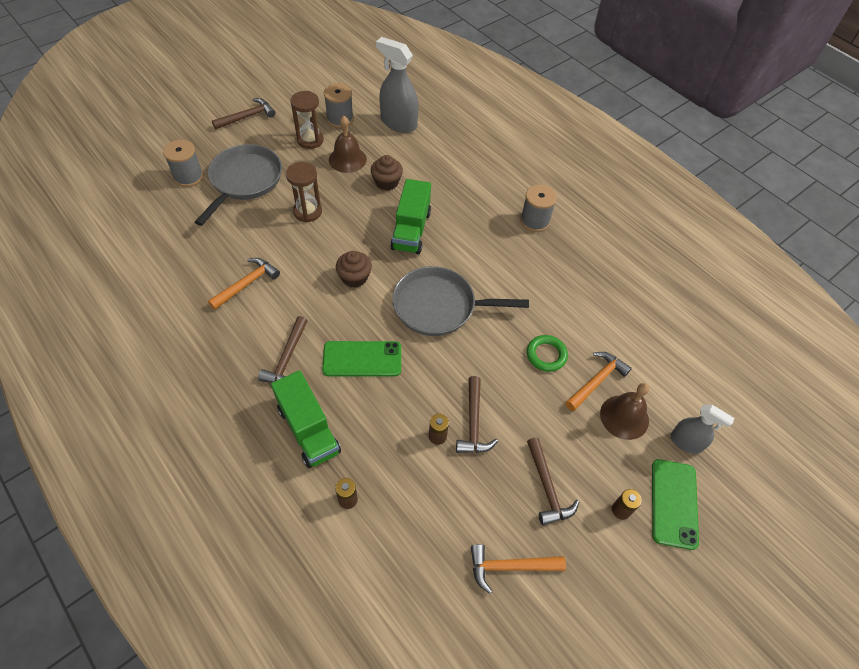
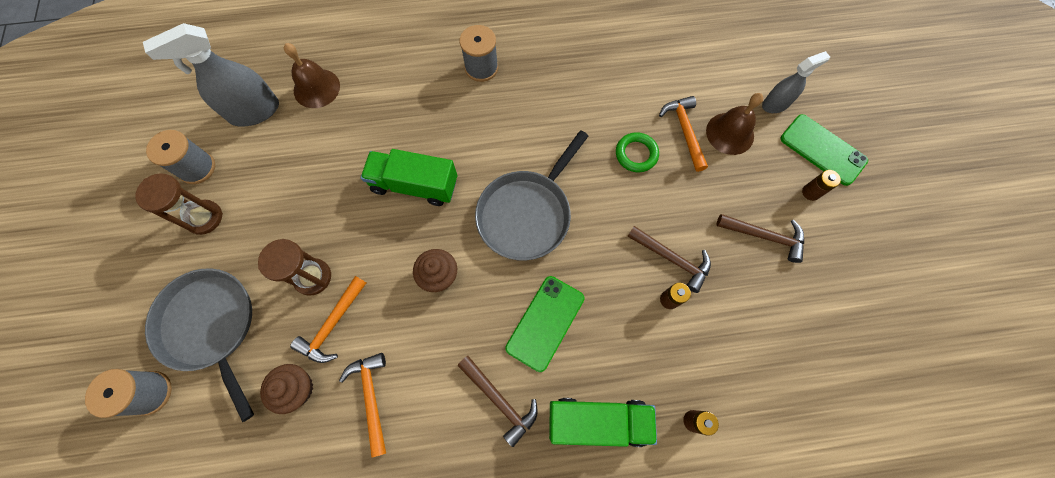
camera: 55 degrees left, 15 degrees up
(247, 117) = (104, 271): brown hammer -> none
(347, 159) = (266, 193): brown bell -> brown bell (316, 88)
(387, 182) = (332, 172): brown cupcake -> brown cupcake (297, 388)
(411, 230) = (414, 185): green truck -> green truck turned 150 degrees clockwise
(510, 566) = (821, 311): orange hammer -> orange hammer (333, 324)

